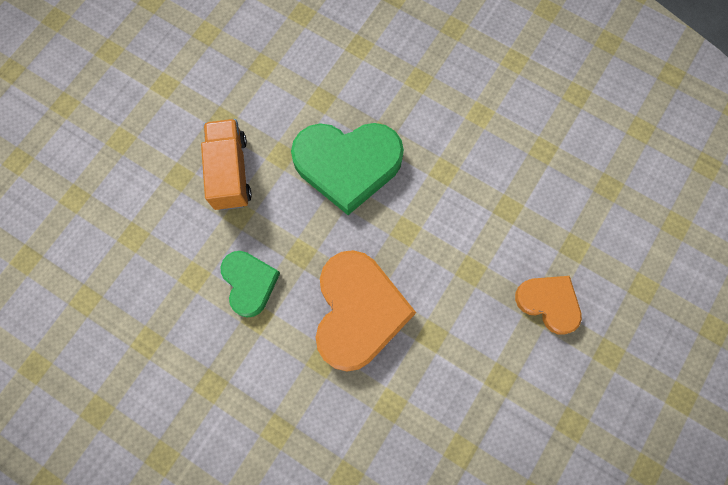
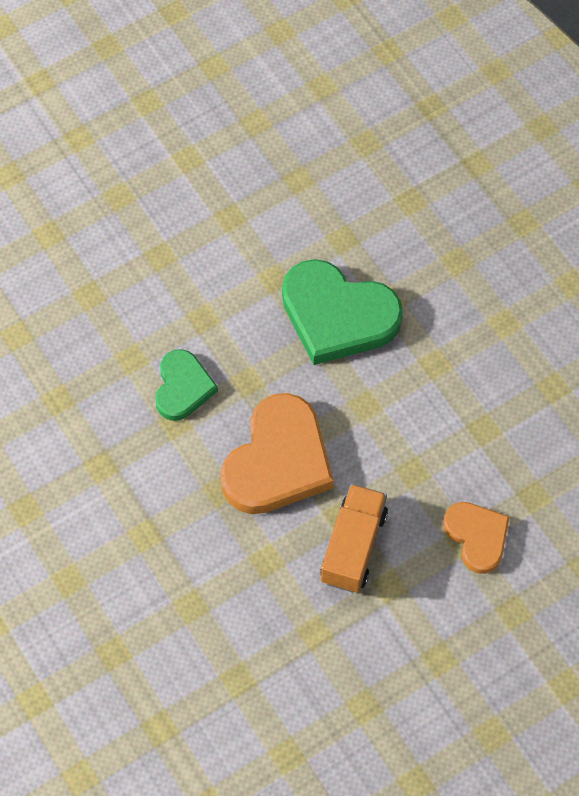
camera: 25 degrees right, 10 degrees down
(230, 172) = (214, 273): orange truck -> orange truck (353, 546)

